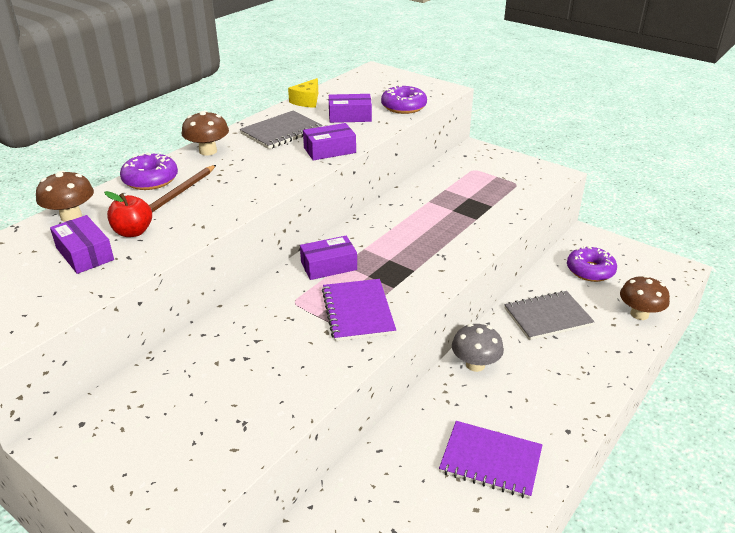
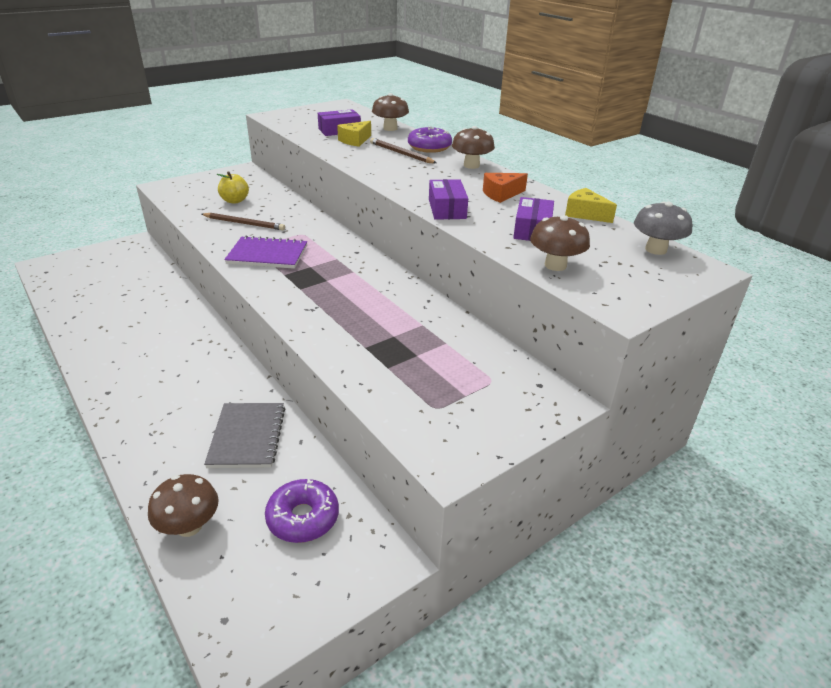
camera: 105 degrees right, 0 degrees up
(133, 232) = (355, 141): red apple -> yellow cheese
(205, 397) = (235, 201): none -> yellow apple
(281, 132) = (501, 194): grey notebook -> orange cheese
(282, 359) = (244, 223): none -> brown pencil
(328, 266) = (338, 252): purple box -> none
(403, 107) = (555, 265): purple donut -> brown mushroom
(475, 364) = (224, 365): grey mushroom -> grey mushroom (656, 249)
(490, 461) = (127, 343): purple notebook -> none

